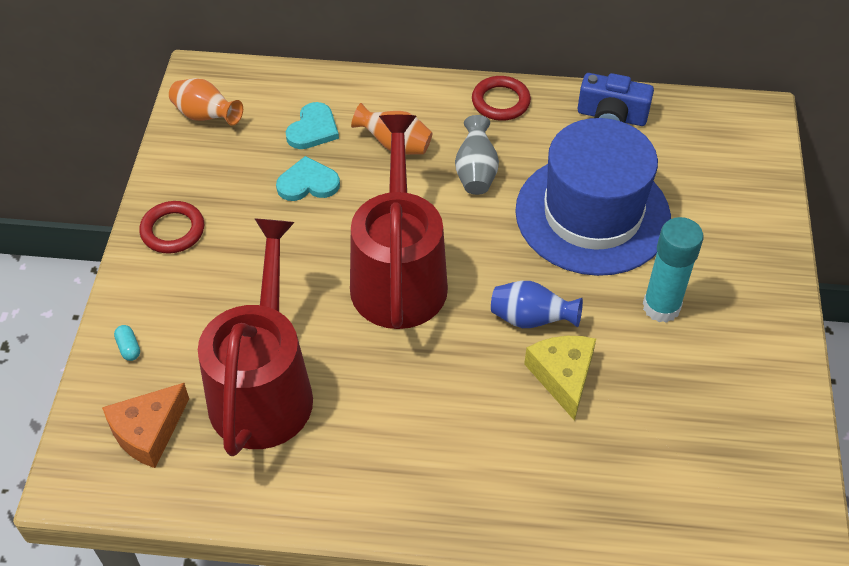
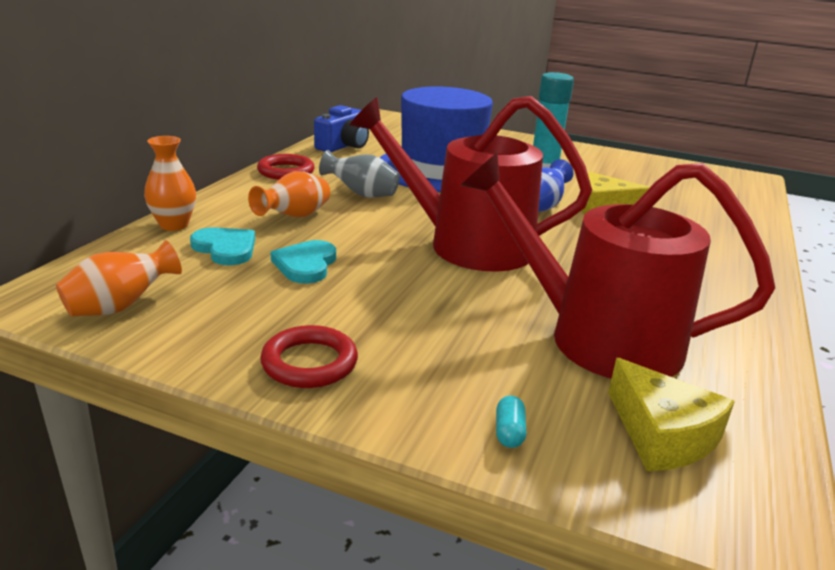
camera: 75 degrees left, 25 degrees down
(129, 348) = (509, 432): turquoise capsule -> turquoise capsule turned 75 degrees counterclockwise
(148, 432) = (661, 435): orange cheese -> yellow cheese
(339, 84) = (174, 225): none -> orange vase

